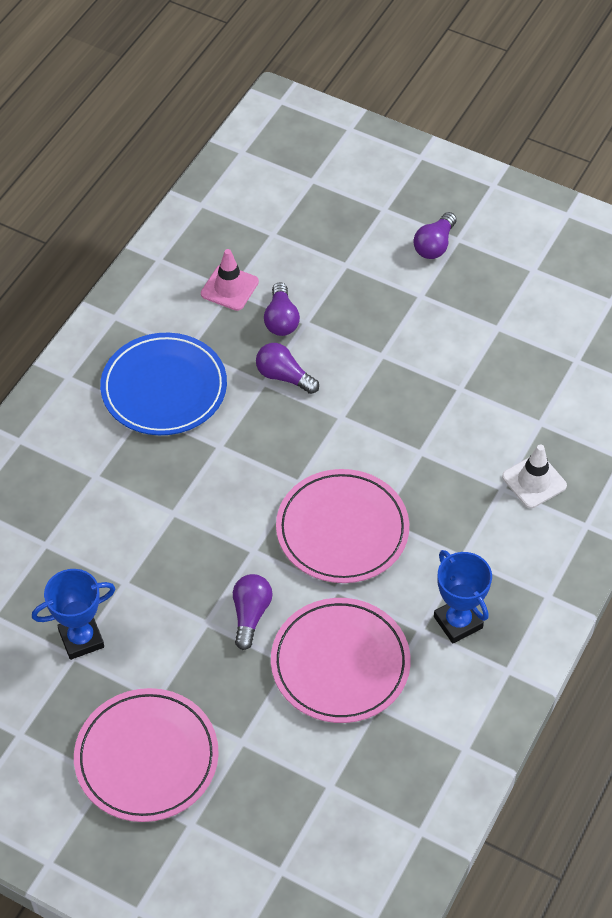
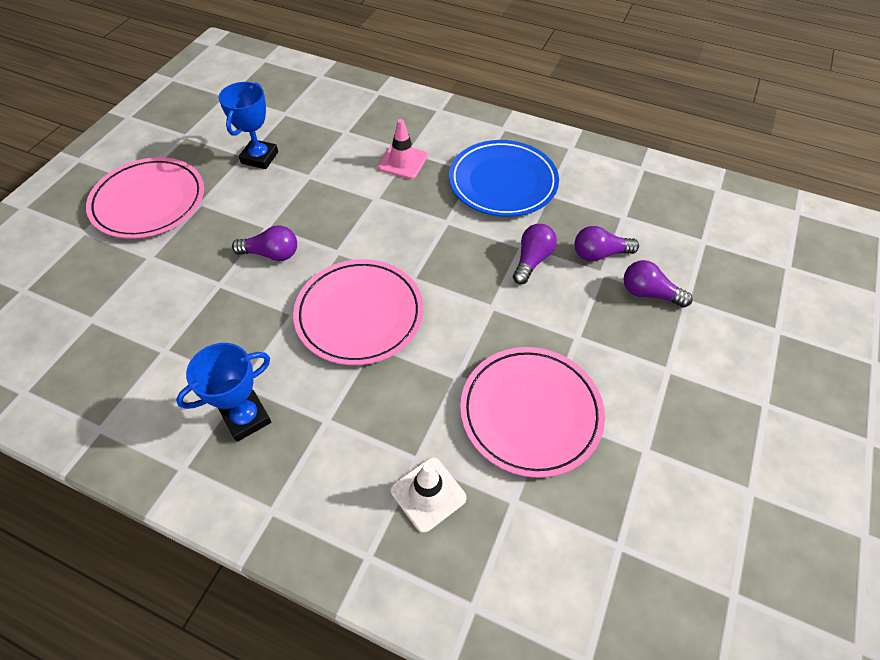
camera: 85 degrees right, 0 degrees up
(81, 639) = (259, 157): blue trophy -> blue trophy turned 45 degrees clockwise
(229, 288) = (626, 215): pink traffic cone -> pink traffic cone (403, 162)
(340, 663) = (213, 320): pink plate -> pink plate (530, 412)
(434, 245) = (746, 380): purple light bulb -> purple light bulb (649, 293)

